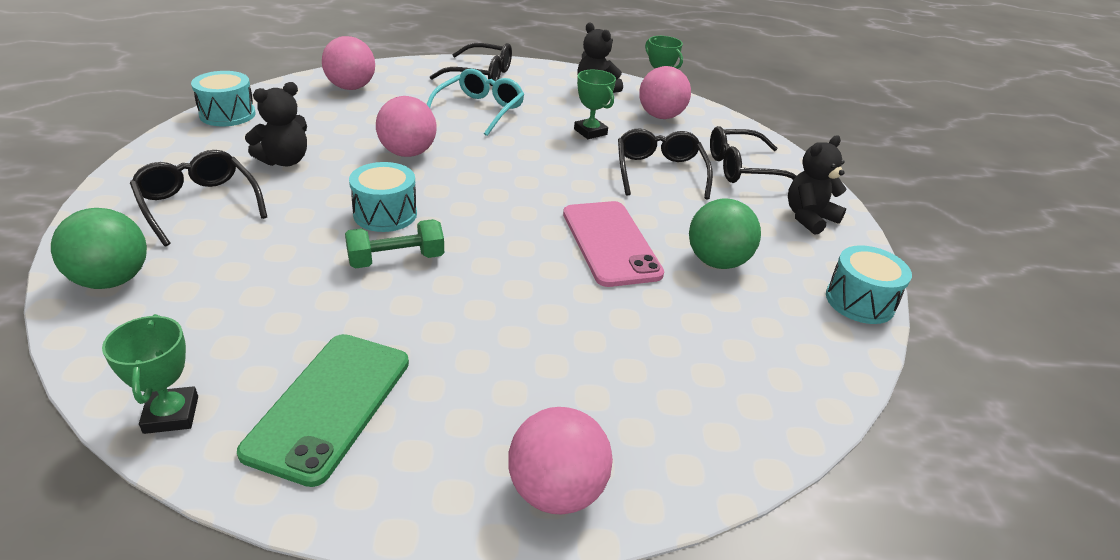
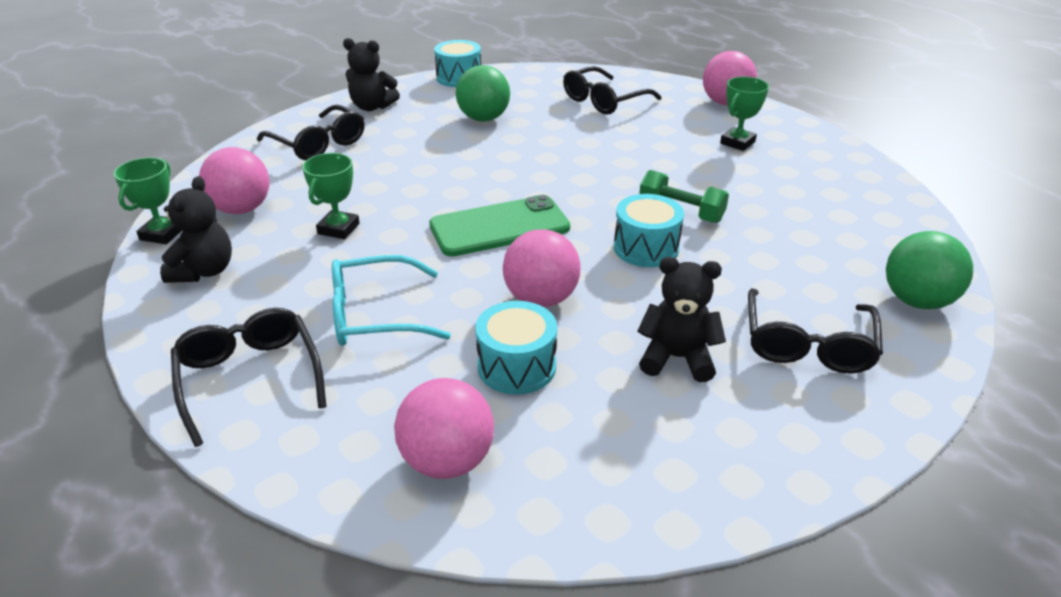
camera: 125 degrees left, 0 degrees up
(171, 414) = (894, 199): green trophy -> green trophy (737, 142)
(227, 114) = (680, 499): turquoise drum -> turquoise drum (516, 366)
(330, 405) = (801, 165): green phone -> green phone (499, 227)
(610, 243) = (522, 153): pink phone -> none
(659, 172) = (379, 171): black glasses -> black glasses (604, 101)

